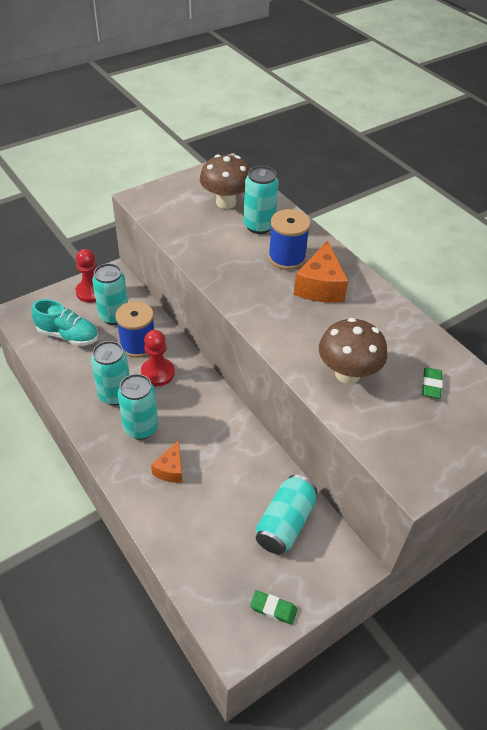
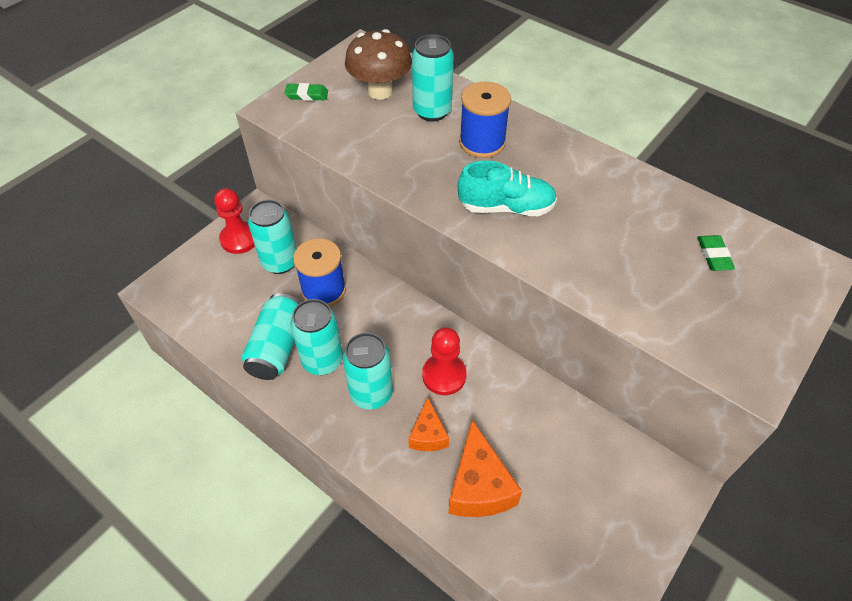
camera: 15 degrees left, 5 degrees up
(68, 335) = (233, 301): turquoise shoe -> turquoise shoe (506, 207)
(157, 373) = (362, 319): red pawn -> red pawn (444, 375)
(273, 609) = (618, 569): green eraser -> green eraser (307, 95)
(285, 523) = (586, 460): turquoise can -> turquoise can (277, 347)
(320, 286) = (536, 168): orange cheese -> orange cheese (479, 486)
(347, 374) = (617, 267): brown mushroom -> none

